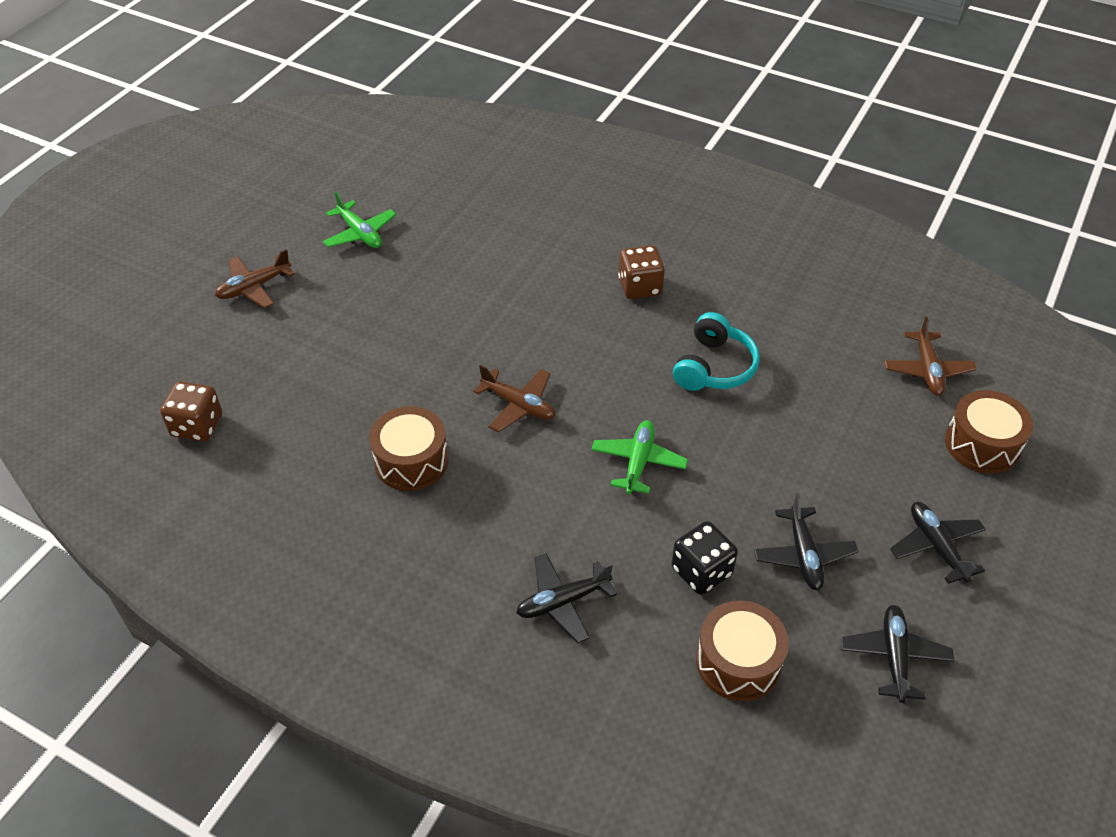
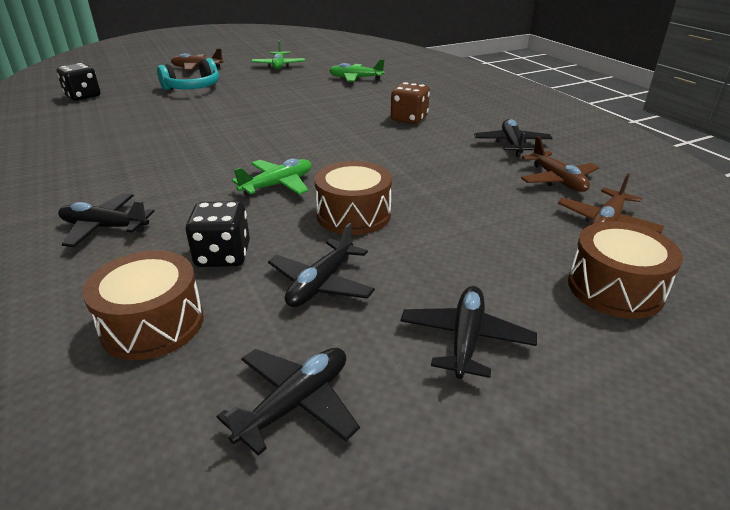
camera: 35 degrees right, 15 degrees down
(197, 426) = (83, 96): brown dice -> black dice
(411, 461) = (148, 138): brown drum -> brown drum (353, 215)
(493, 224) = (356, 78): none -> green plane
(518, 405) = (248, 138): brown plane -> brown plane (557, 180)
(714, 367) = (407, 163): turquoise headphones -> turquoise headphones (193, 88)
(773, 288) = (511, 144): none -> black plane

